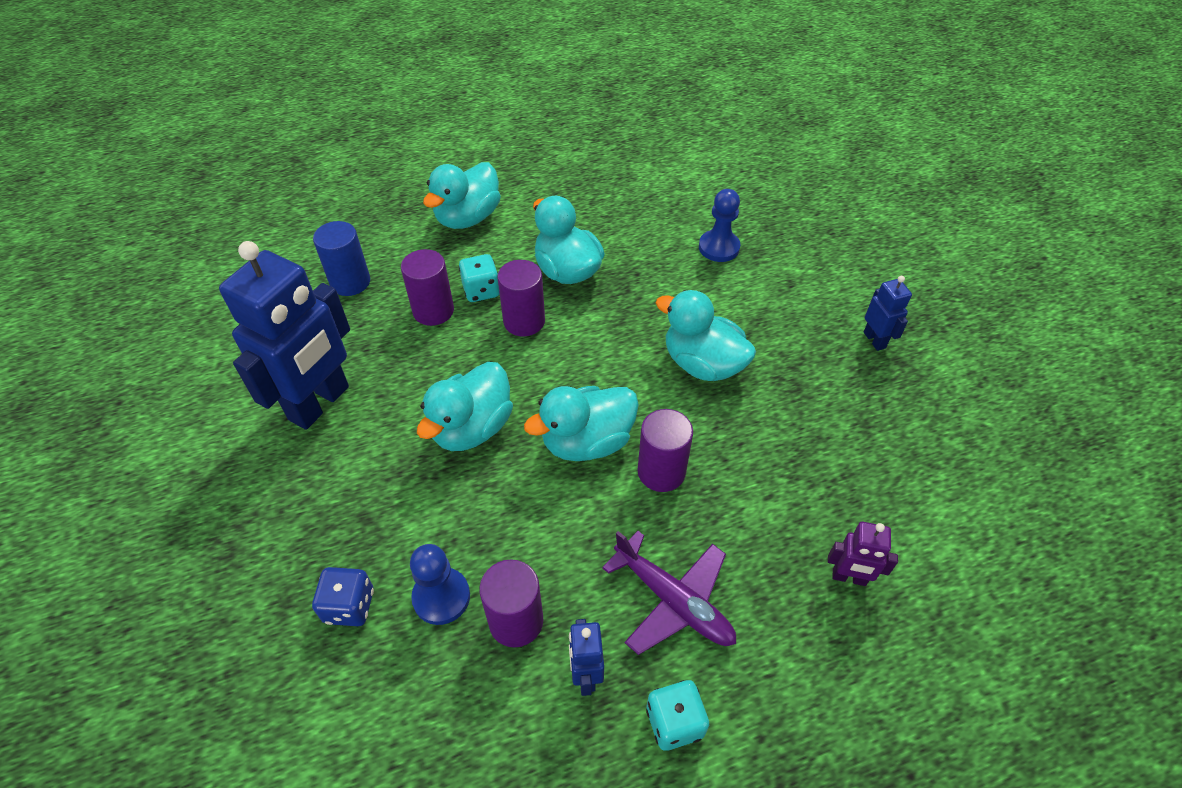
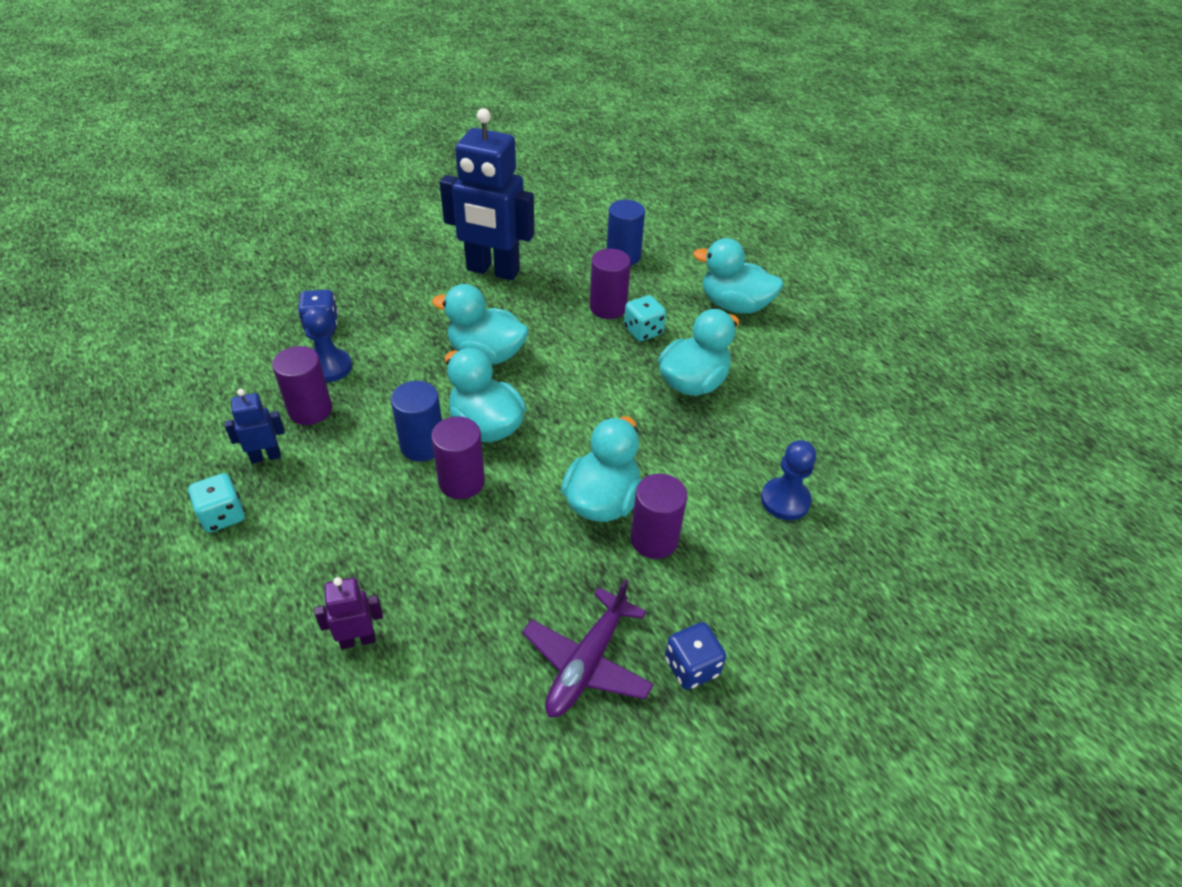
camera: 75 degrees right, 5 degrees down
(524, 321) = (615, 364): purple cylinder -> purple cylinder (654, 539)
(602, 503) = (422, 445): none -> blue cylinder
(673, 601) = (329, 504): purple plane -> purple plane (587, 663)
(849, 577) = (358, 640): purple robot -> purple robot turned 75 degrees clockwise
(874, 340) = (691, 667): blue robot -> blue dice

